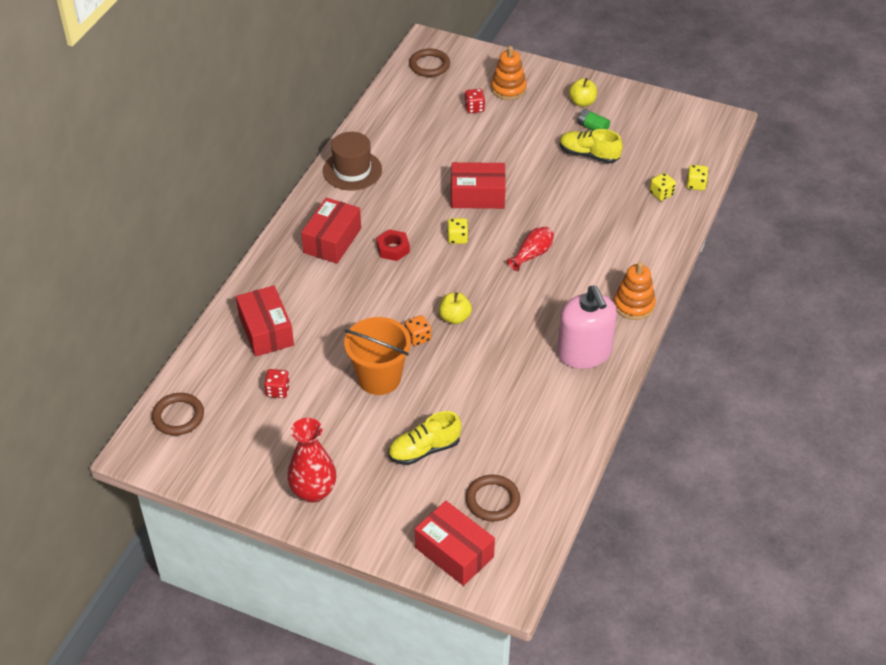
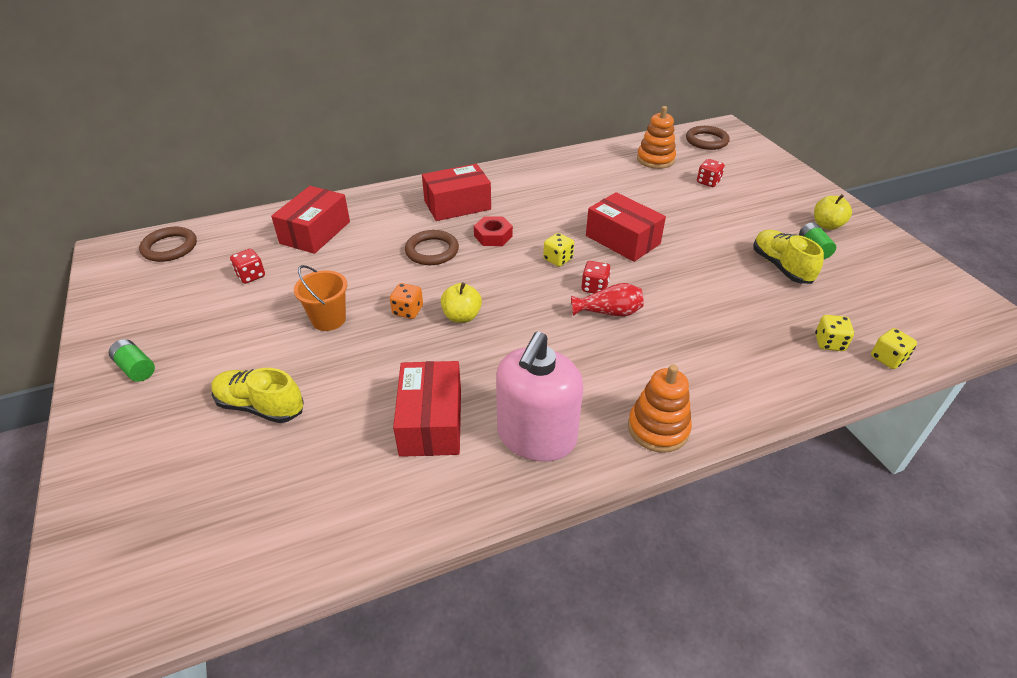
camera: 45 degrees right, 5 degrees down
(313, 491) = (136, 368): red vase -> green battery
(352, 170) = (544, 172): brown hat -> none
(379, 378) = (329, 319): orange bucket -> orange bucket, size x0.65
(454, 552) = (115, 531): red box -> red box (431, 422)
(492, 500) = (229, 511): brown ring -> brown ring (432, 251)
(504, 243) = (594, 287): none -> red dice
(508, 89) = (760, 184): orange stacking toy -> orange stacking toy (655, 159)

